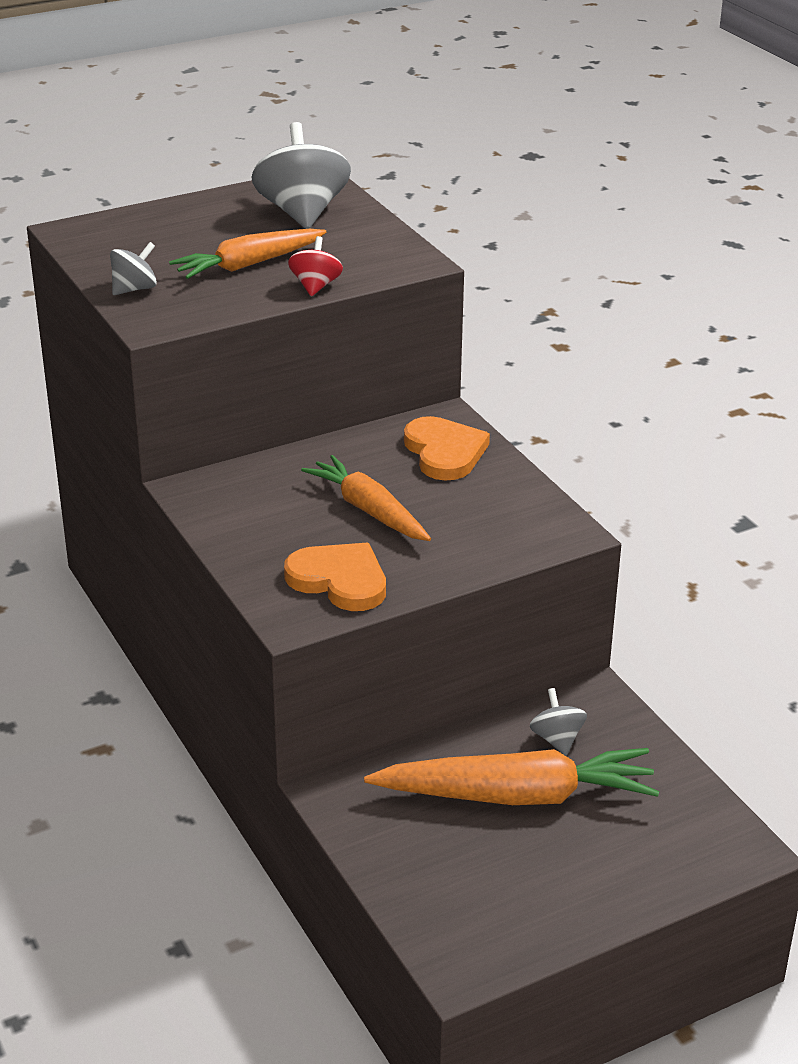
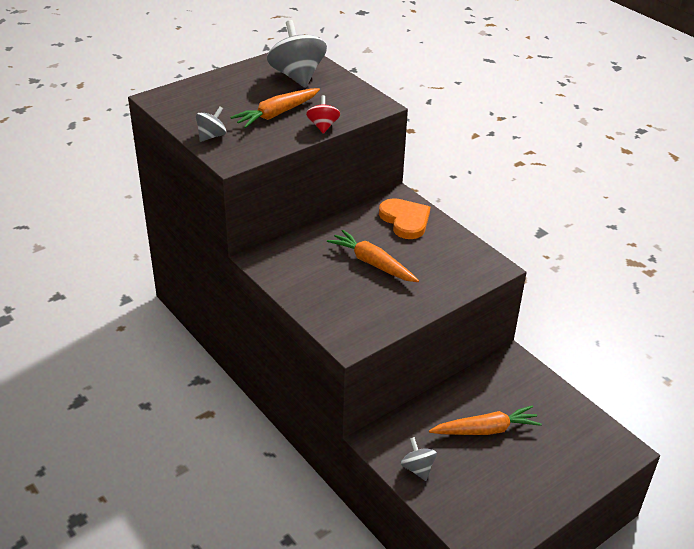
camera: 10 degrees left, 5 degrees up
(339, 580) = (370, 313): orange heart -> none
(517, 795) = (486, 430): orange carrot -> orange carrot, size x0.66
(557, 739) = (498, 390): grey spinning top -> grey spinning top (417, 468)

